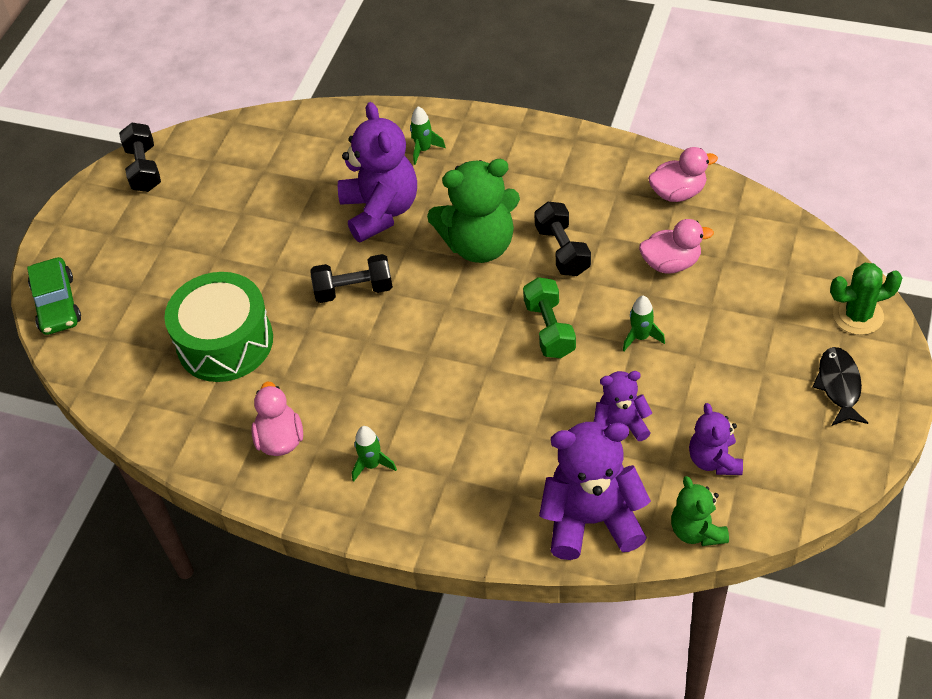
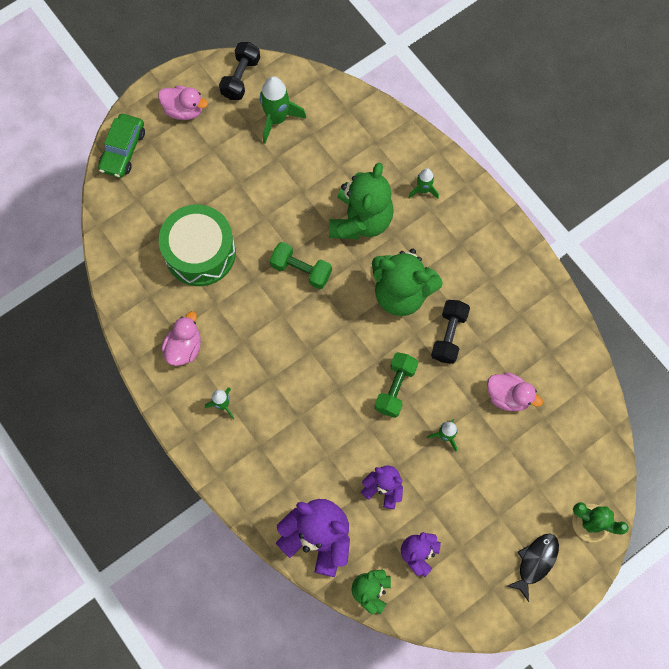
camera: 30 degrees right, 20 degrees up
(214, 180) = (277, 119): none -> green rocket
(354, 290) = (301, 270): black dumbbell -> green dumbbell
(380, 211) = (360, 220): purple teddy bear -> green teddy bear
(678, 192) = (557, 345): pink duck -> pink duck (184, 110)

